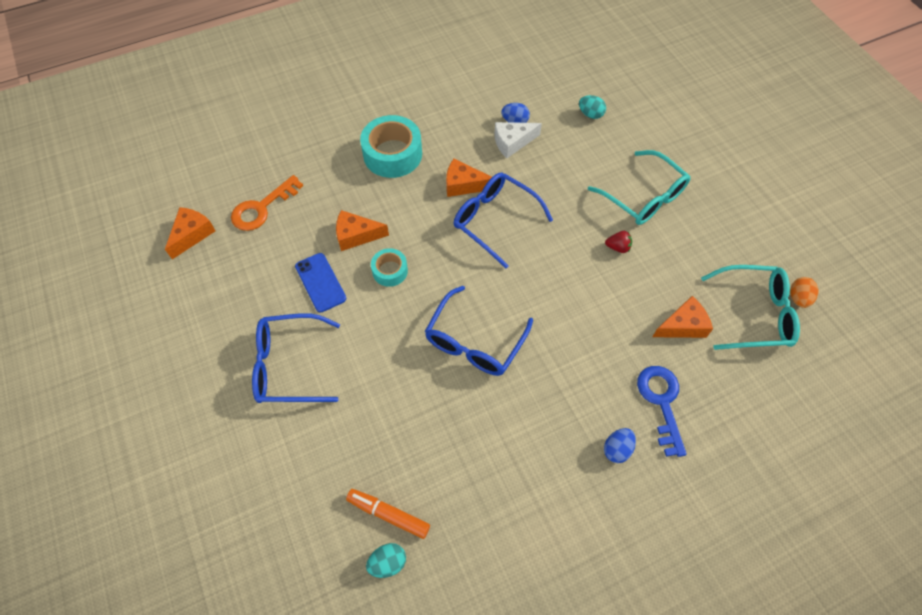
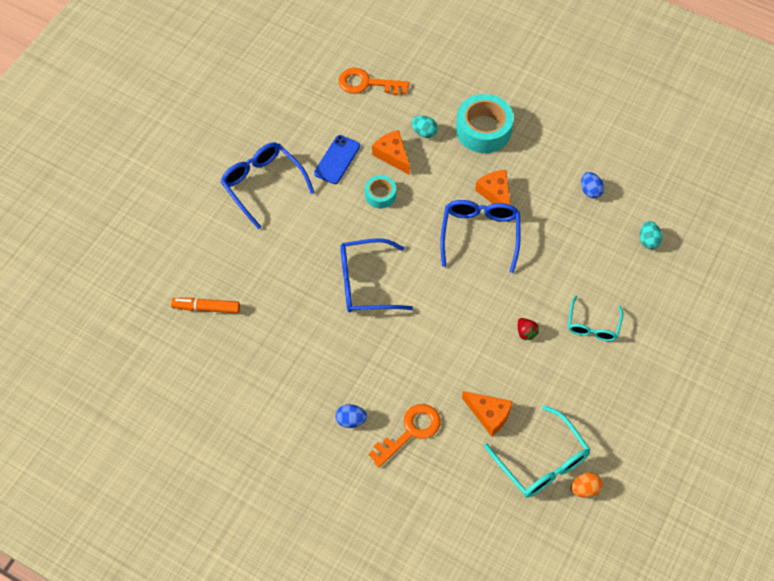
camera: 55 degrees right, 0 degrees up
(192, 234) = (313, 60): orange cheese -> none
(388, 514) = (206, 308): orange marker -> orange marker turned 75 degrees counterclockwise
(388, 562) = (177, 327): turquoise egg -> turquoise egg (424, 132)
(512, 142) = (566, 202): white cheese -> none
(643, 197) = (593, 325): turquoise glasses -> turquoise glasses, size x0.65
(661, 402) = (410, 431): blue key -> orange key

